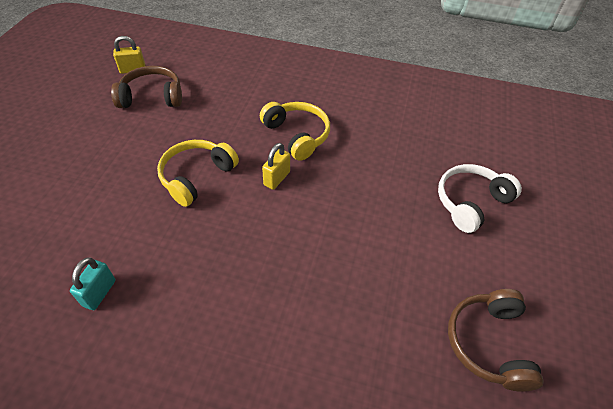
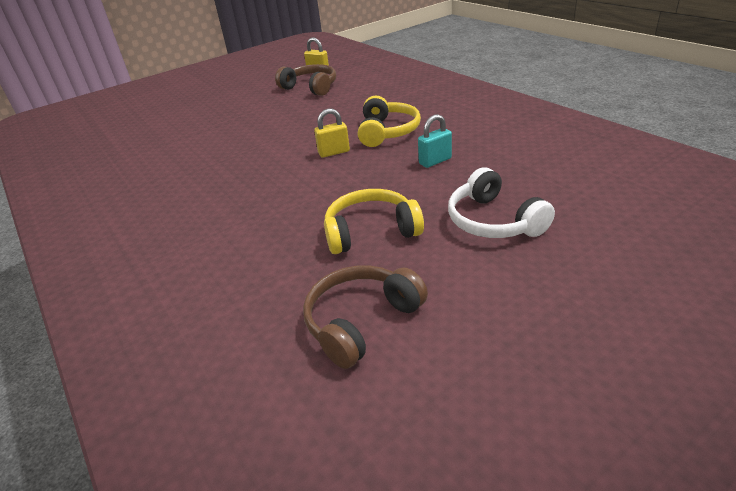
camera: 45 degrees right, 15 degrees down
(99, 293) = (146, 174): turquoise padlock -> turquoise padlock (435, 161)
(196, 176) = (280, 136): yellow headphones -> yellow headphones (371, 232)
(470, 202) = (493, 221): white headphones -> white headphones turned 120 degrees counterclockwise

